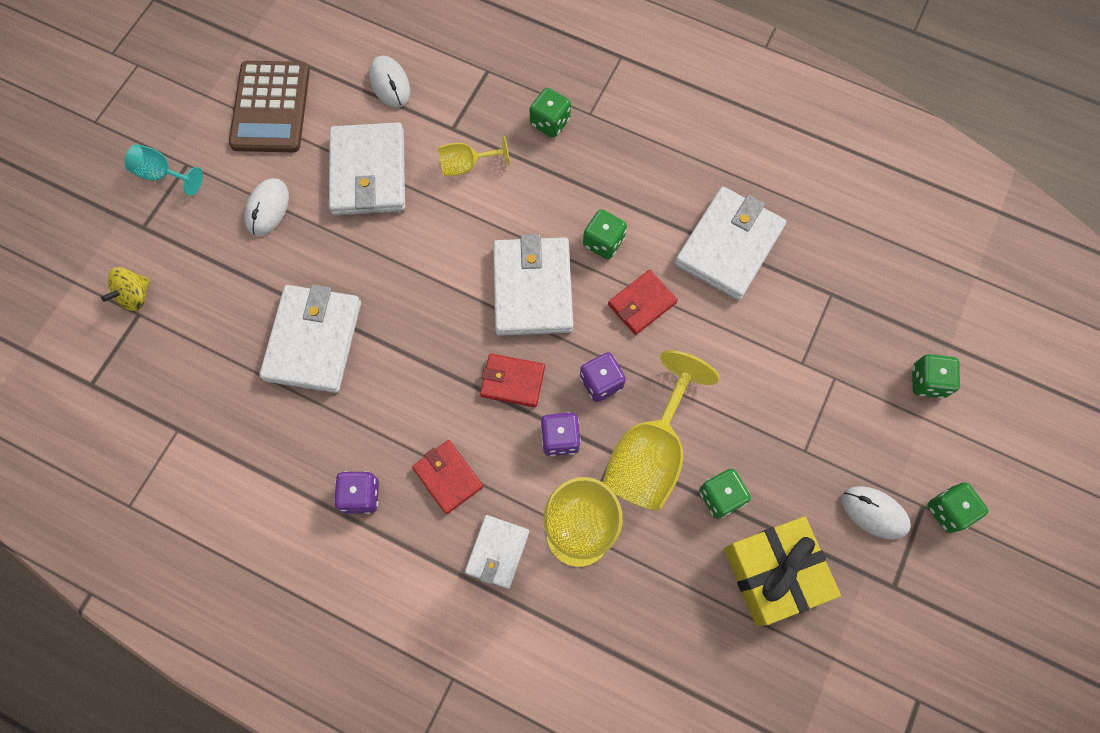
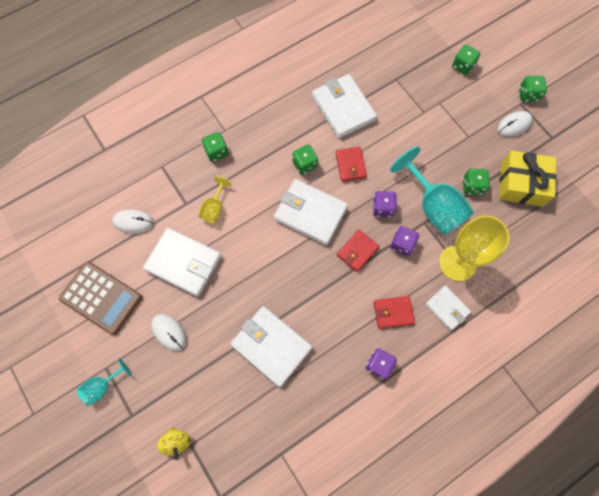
camera: 60 degrees left, 0 degrees up
(649, 453) = (433, 206): yellow goblet -> turquoise goblet

